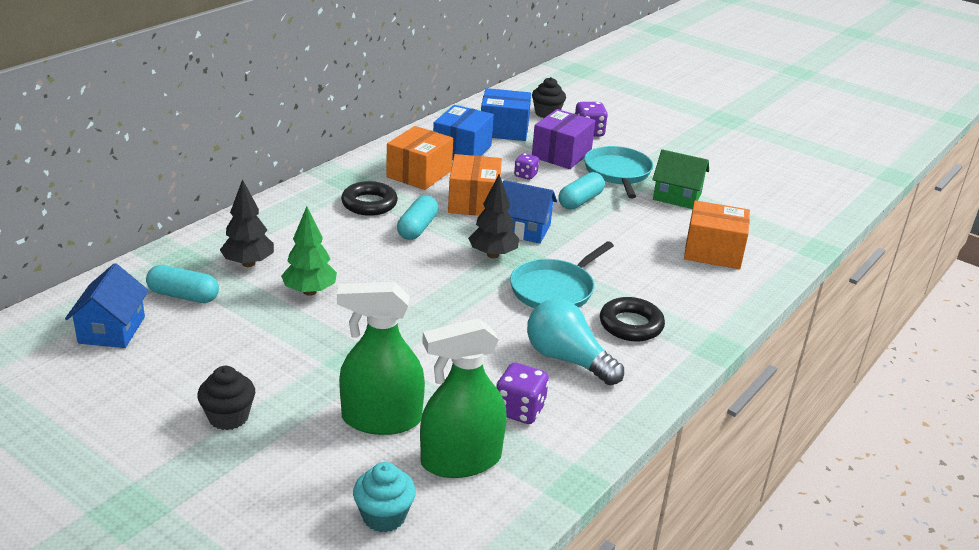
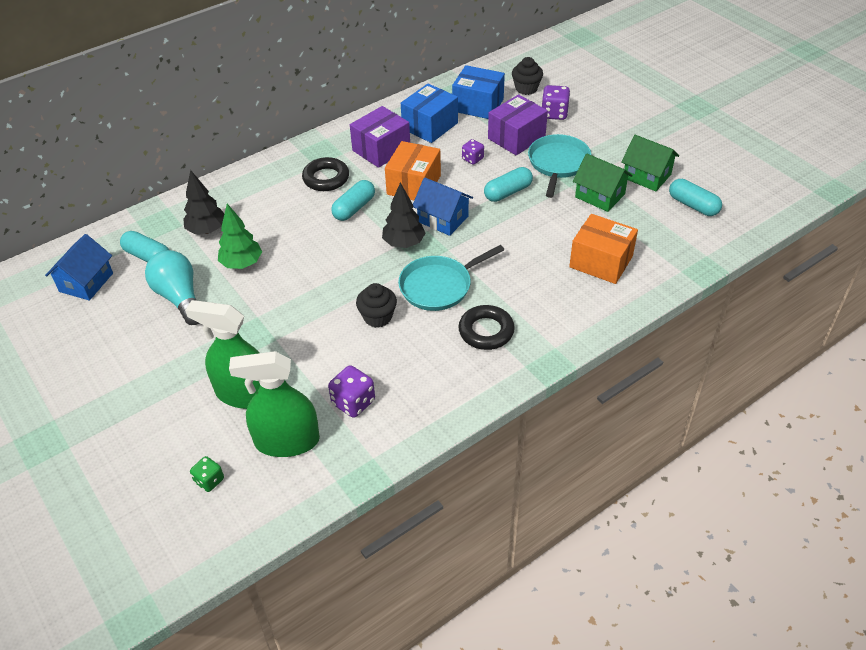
camera: 20 degrees right, 15 degrees up
(228, 417) = (136, 374): black cupcake -> black cupcake (377, 317)
(384, 516) = (209, 480): turquoise cupcake -> green dice
(419, 174) = (381, 149): orange box -> purple box
(567, 359) = (415, 359): turquoise light bulb -> turquoise light bulb (180, 297)
(713, 177) = (646, 176): none -> green house
(773, 197) = (693, 205): none -> turquoise capsule

